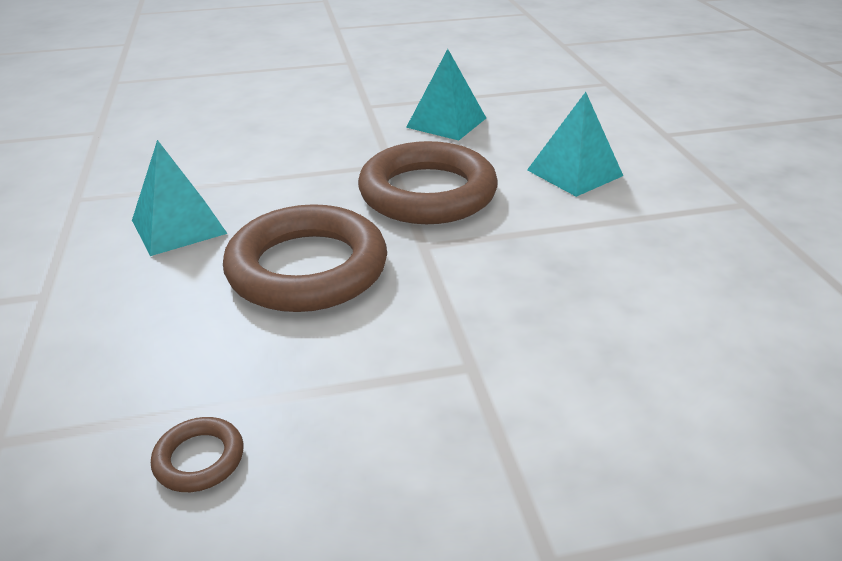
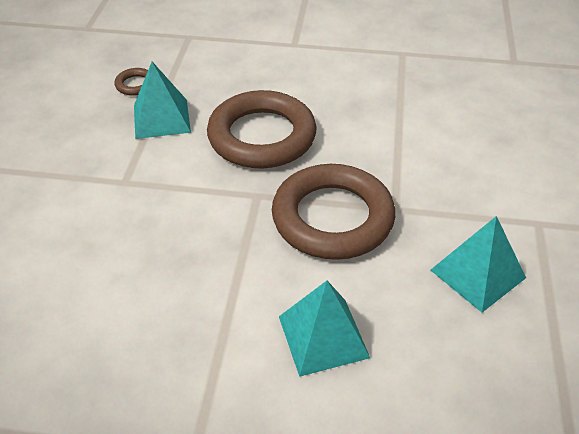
camera: 110 degrees right, 10 degrees up
(179, 226) = (343, 90): turquoise pyramid -> turquoise pyramid (161, 118)

